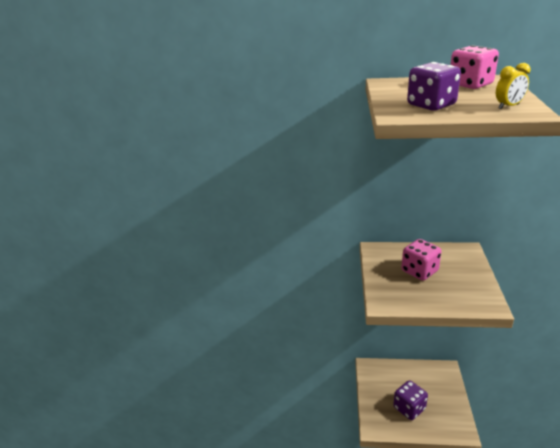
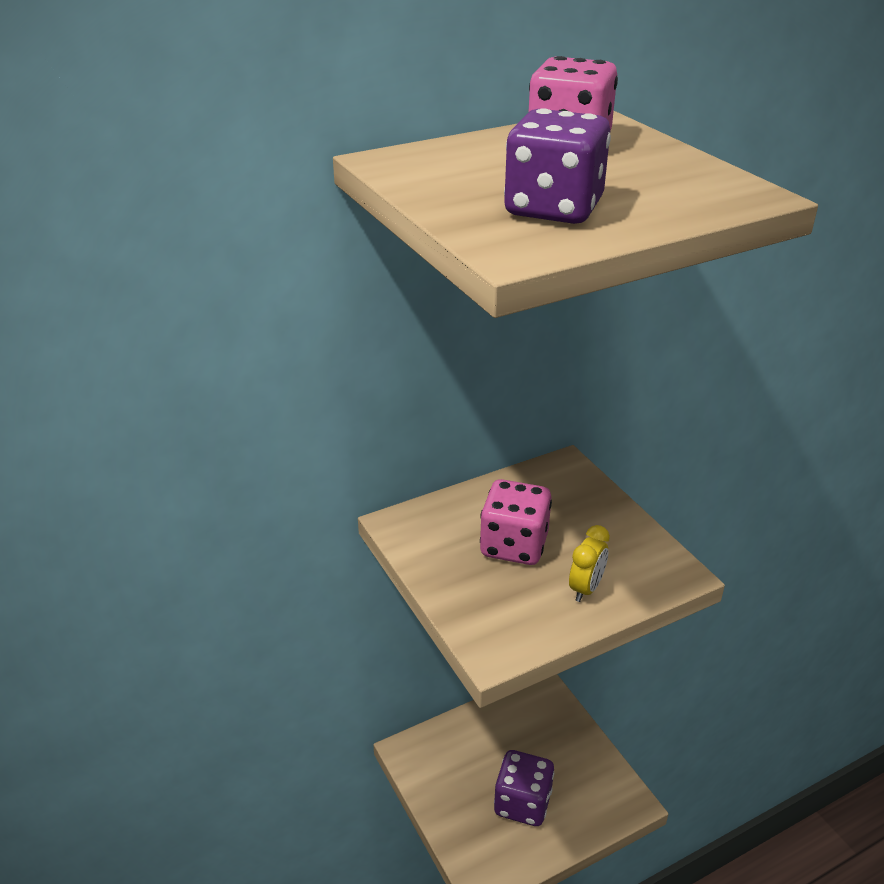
camera: 35 degrees left, 5 degrees up
(508, 106) = (696, 187): yellow clock -> yellow clock (586, 588)

